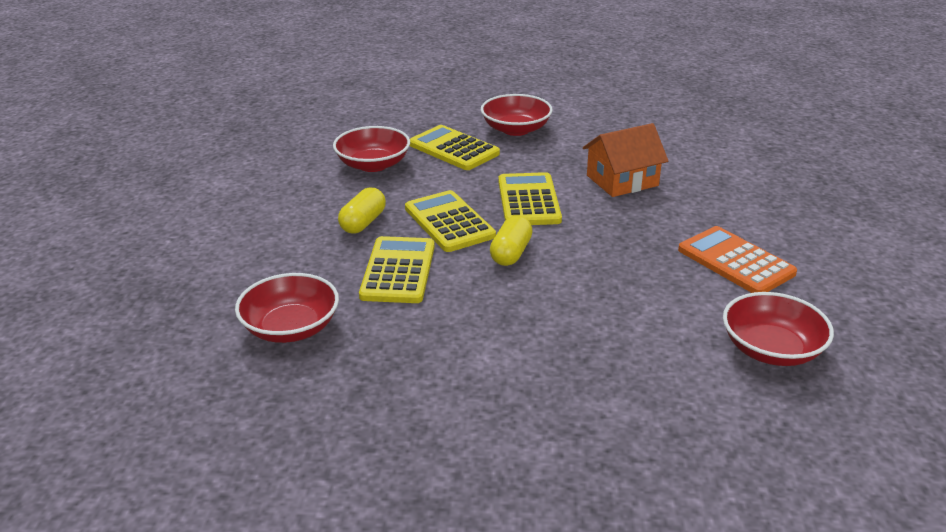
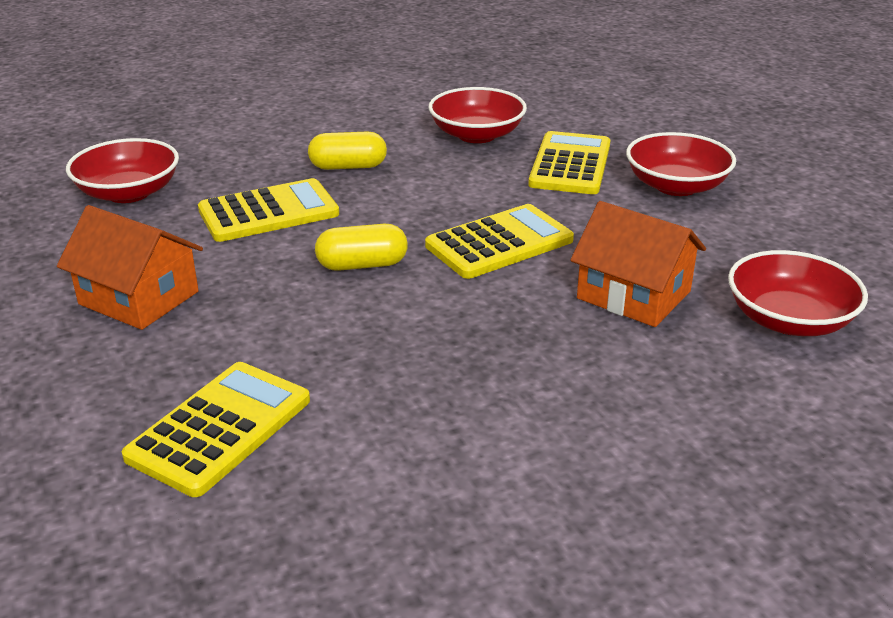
camera: 60 degrees right, 0 degrees up
(449, 222) = (396, 210): yellow calculator -> yellow calculator (220, 428)
(473, 353) = (139, 298): none -> orange house
(736, 261) = (500, 446): orange calculator -> none
(771, 349) = (279, 529): red bowl -> red bowl (789, 320)

